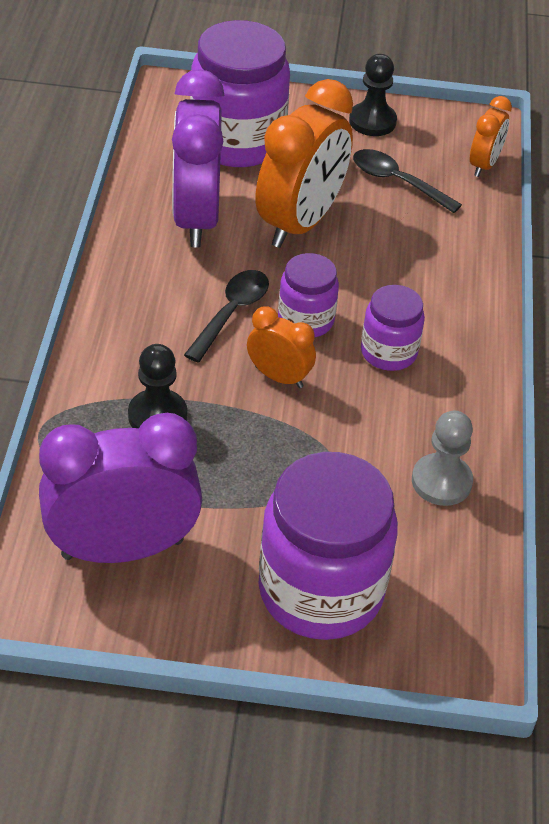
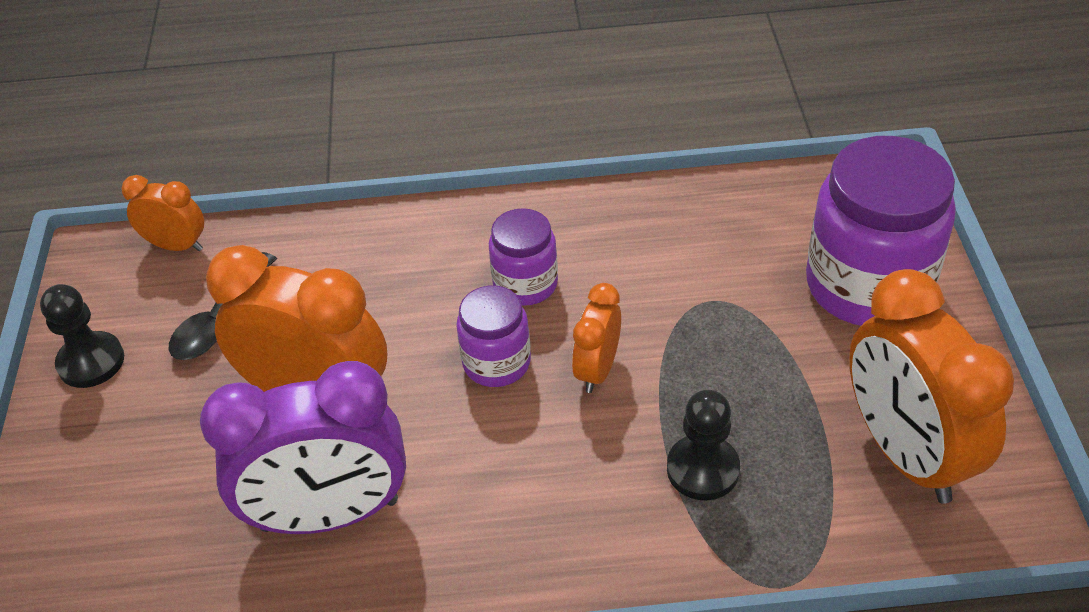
camera: 95 degrees left, 0 degrees up
(122, 548) = (905, 453): purple clock -> orange clock
(231, 313) = (505, 435): black spoon -> none
(237, 141) = (148, 504): purple jar -> none
(441, 481) = (691, 221): grey pawn -> none

